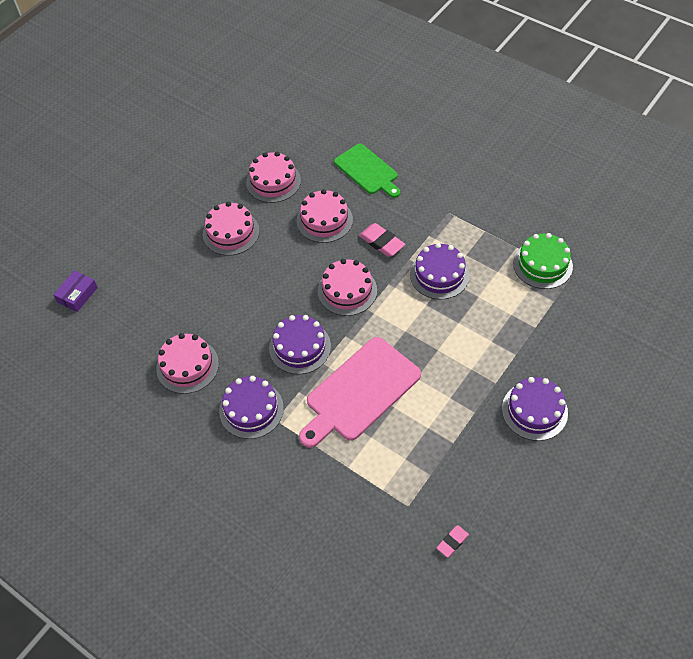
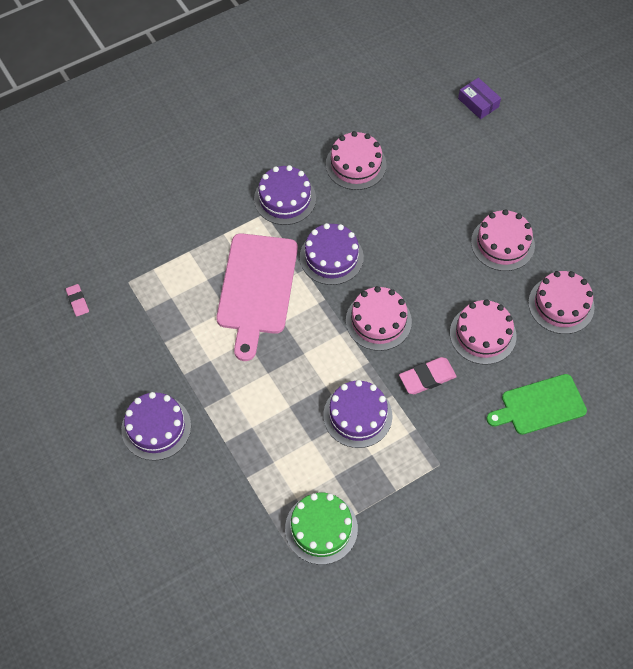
camera: 110 degrees right, 5 degrees up
(360, 392) = (257, 288): pink cutting board -> pink cutting board turned 150 degrees counterclockwise

